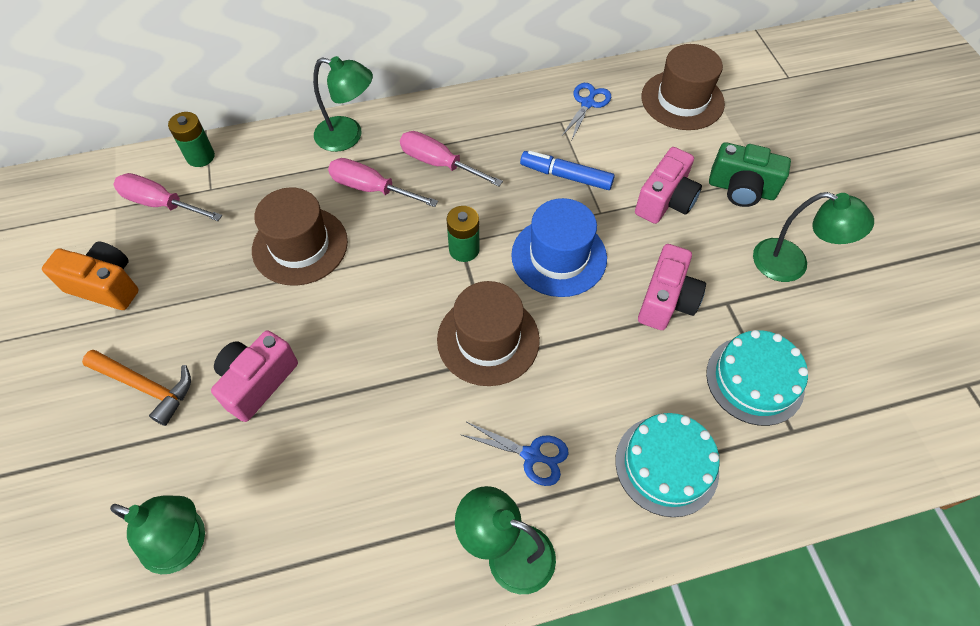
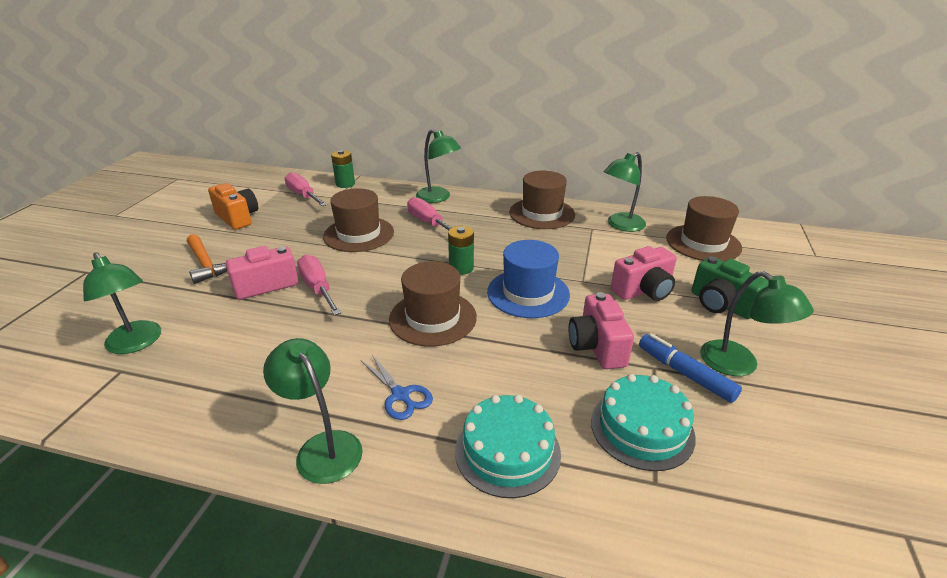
camera: 30 degrees right, 25 degrees down
(439, 163) = (484, 224): pink screwdriver -> pink screwdriver (318, 288)
(491, 117) = (542, 213): none -> brown hat
(566, 176) = (571, 255): blue marker -> blue marker (685, 373)
(587, 103) = (620, 225): blue scissors -> green lamp
(666, 300) = (597, 347): pink camera -> pink camera turned 120 degrees clockwise

